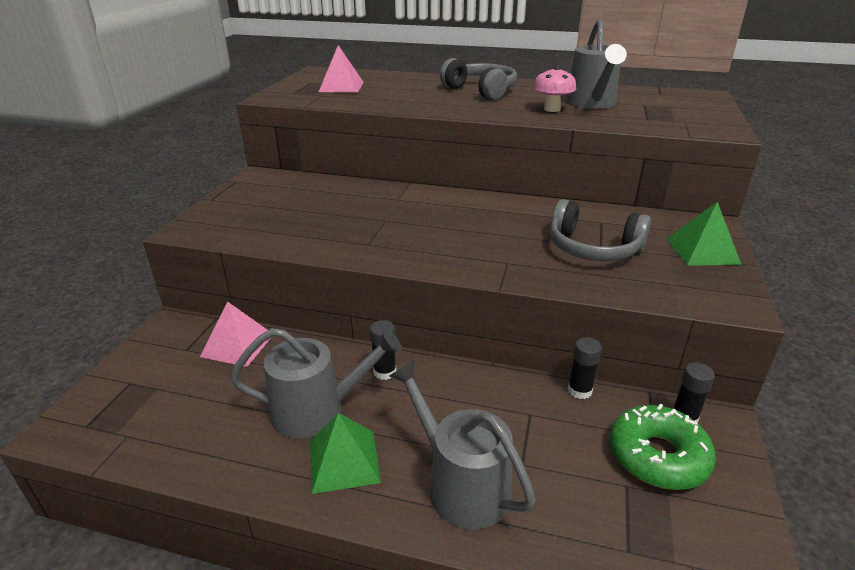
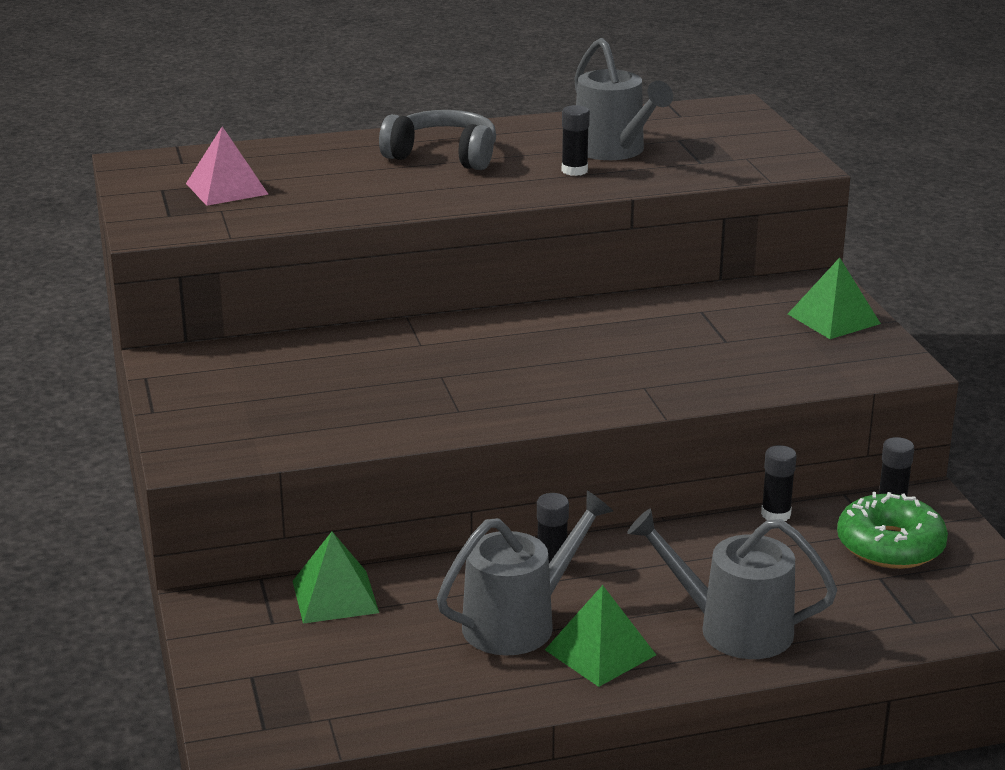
camera: 30 degrees left, 5 degrees down
(237, 345) = (335, 596): pink pyramid -> green pyramid
(552, 109) = (574, 170): pink mushroom -> black glue stick
(593, 248) = (720, 346): grey headphones -> none

